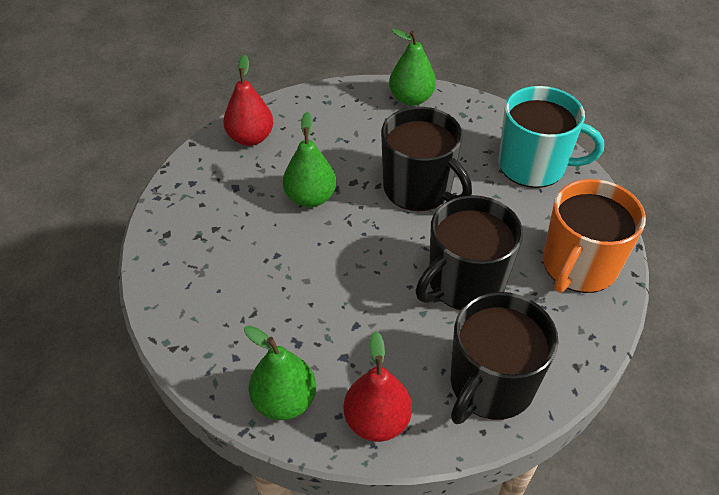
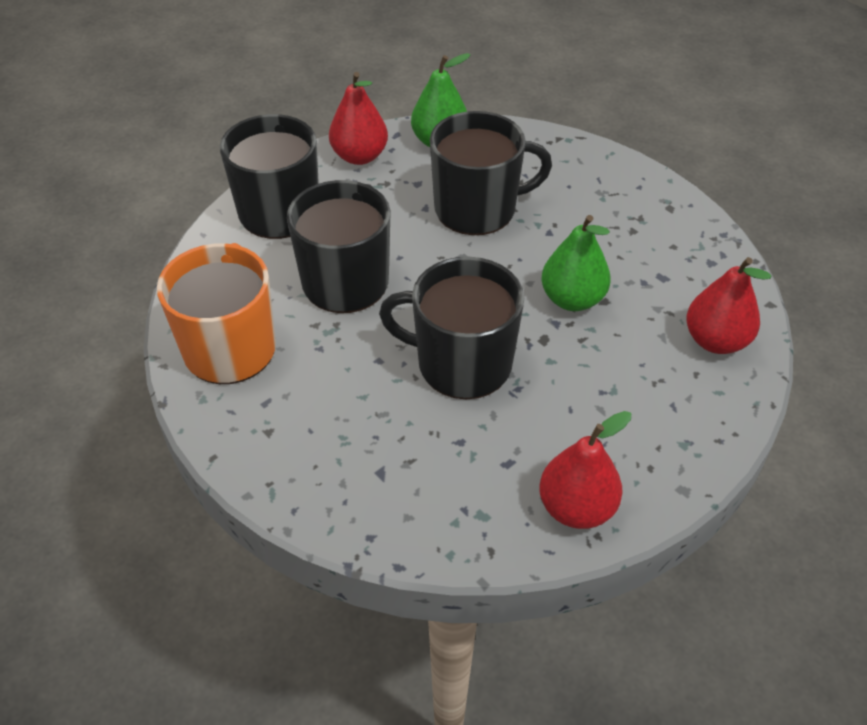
camera: 150 degrees right, 0 degrees up
(313, 302) = (477, 209): none -> black mug
(411, 99) = (576, 508): green pear -> red pear
(533, 166) = (334, 464): turquoise mug -> none

